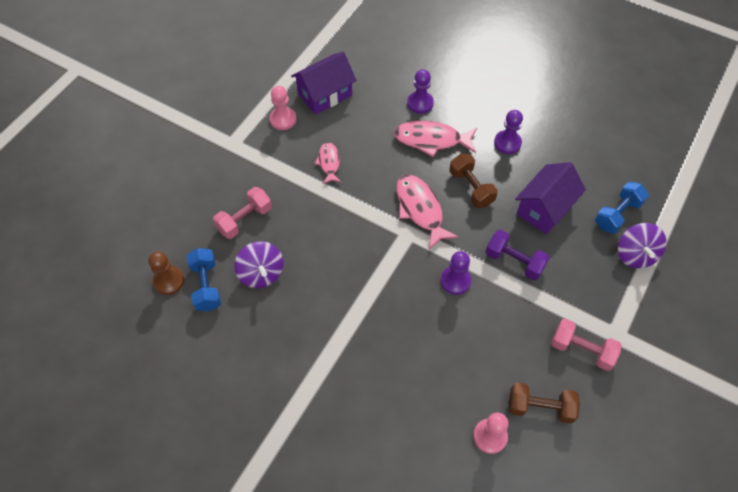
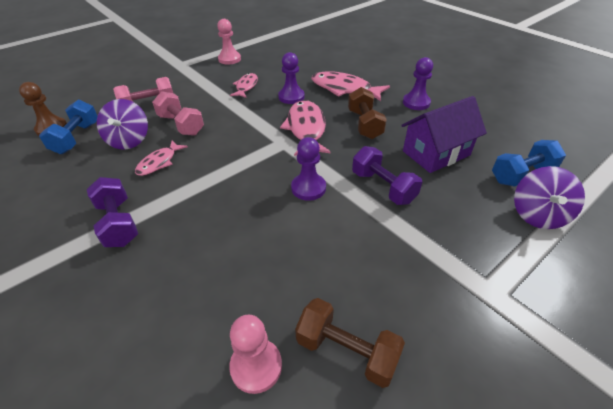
camera: 20 degrees right, 15 degrees down
(310, 292) = (159, 162): none -> pink fish
(322, 365) = (118, 223): none -> purple dumbbell
(325, 94) = (272, 52): purple house -> none
(420, 103) = (347, 68): purple pawn -> purple pawn (291, 97)
(582, 350) = (435, 296): pink dumbbell -> pink dumbbell (181, 125)

